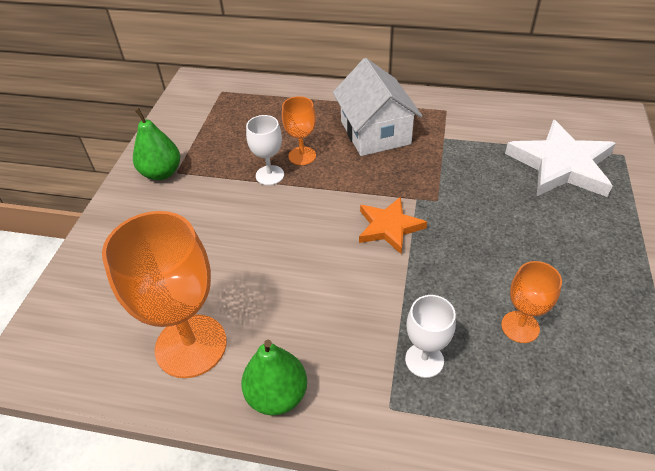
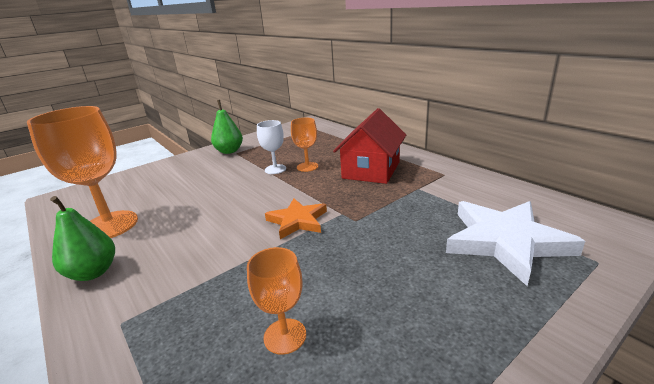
camera: 40 degrees right, 20 degrees down
(375, 132) = (371, 170): white house -> red house
(424, 360) = (187, 309): white goblet -> none

